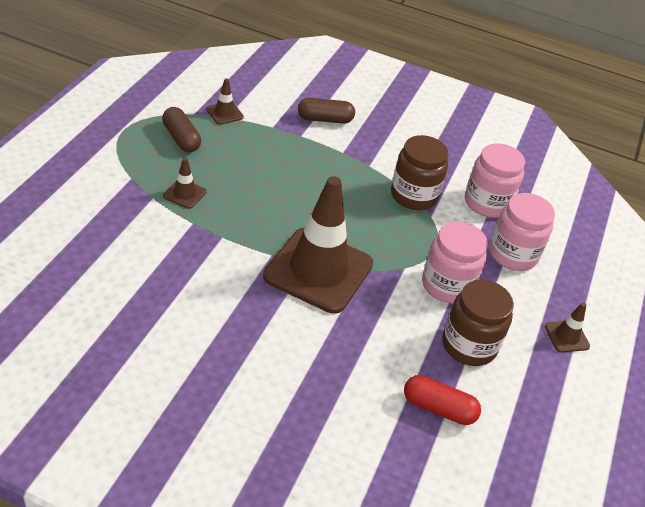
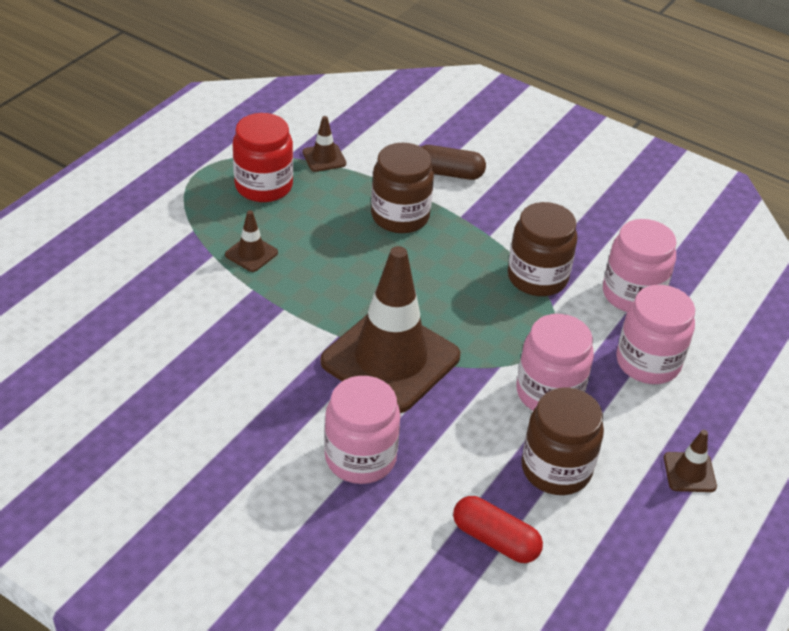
camera: 15 degrees right, 0 degrees up
(181, 138) = (263, 186): brown capsule -> red jar
(296, 155) = (400, 216): none -> brown jar
(315, 353) = (360, 458): none -> pink jar

